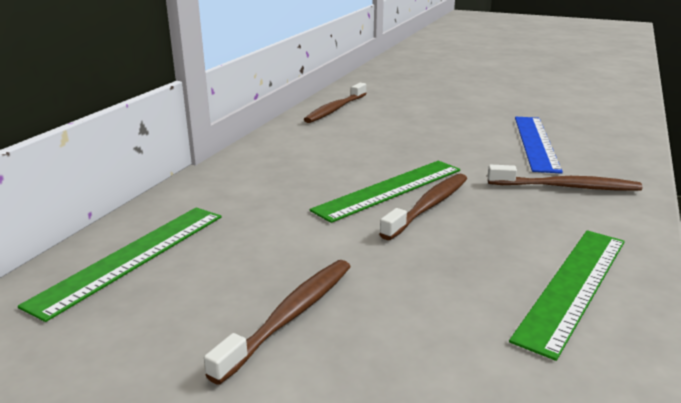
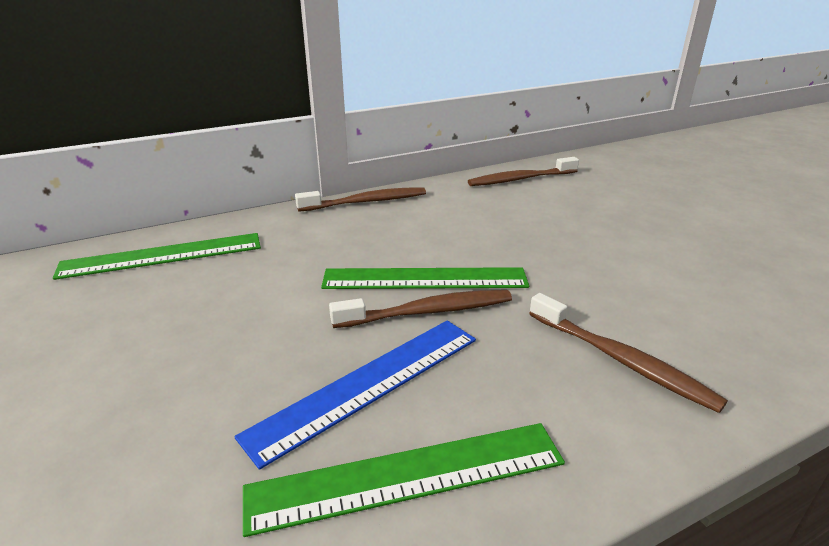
camera: 40 degrees right, 5 degrees up
(290, 316) = (157, 354): brown toothbrush -> brown toothbrush (366, 202)
(536, 142) = (685, 290): blue ruler -> blue ruler (368, 384)

